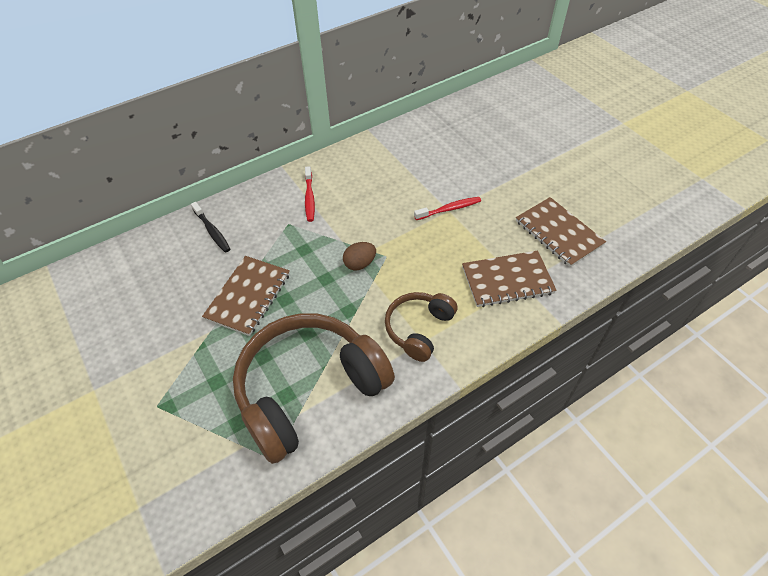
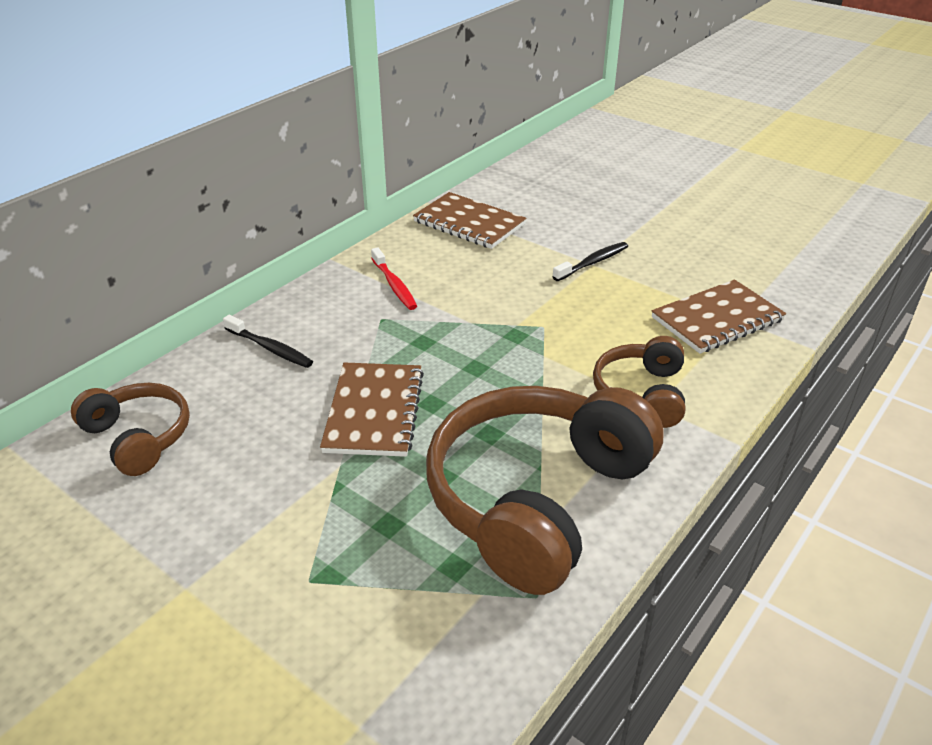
camera: 20 degrees left, 15 degrees down
(113, 279) = (138, 437): none -> brown headphones
(360, 264) = (513, 341): brown egg -> none
(449, 209) = (592, 262): red toothbrush -> black toothbrush
(558, 233) = (743, 261): brown notebook -> brown notebook (469, 223)

